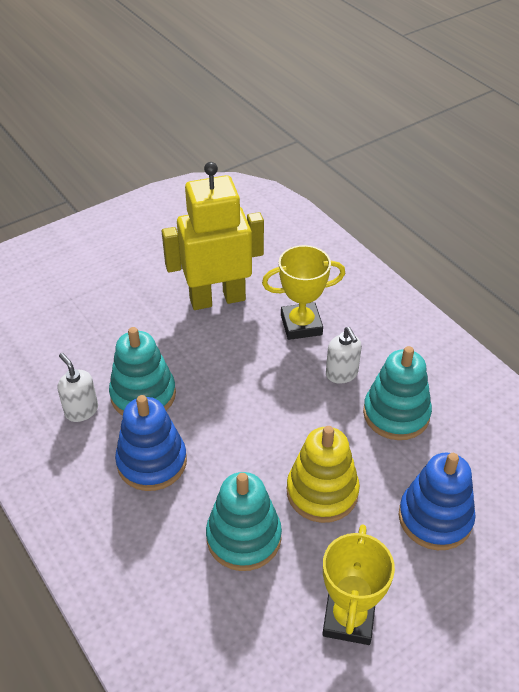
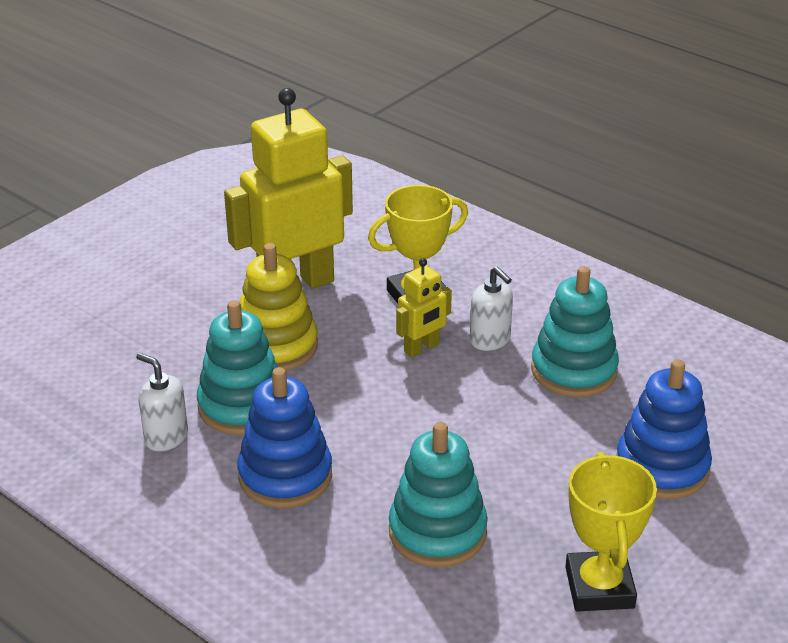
camera: 15 degrees left, 10 degrees down
(288, 371) = (422, 348): none -> yellow robot
(322, 492) = (515, 467): yellow stacking toy -> yellow stacking toy (276, 346)

